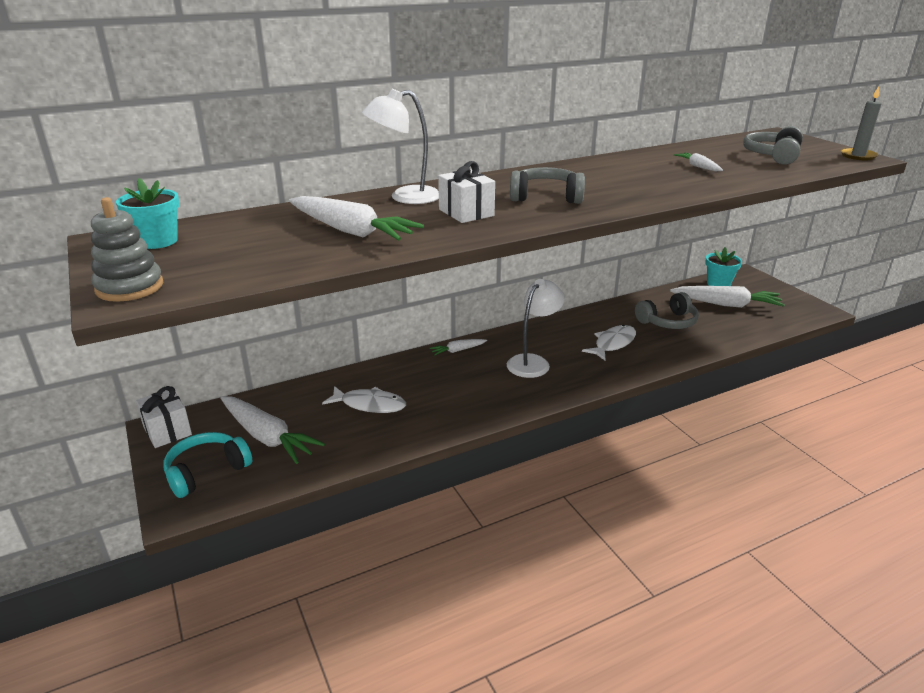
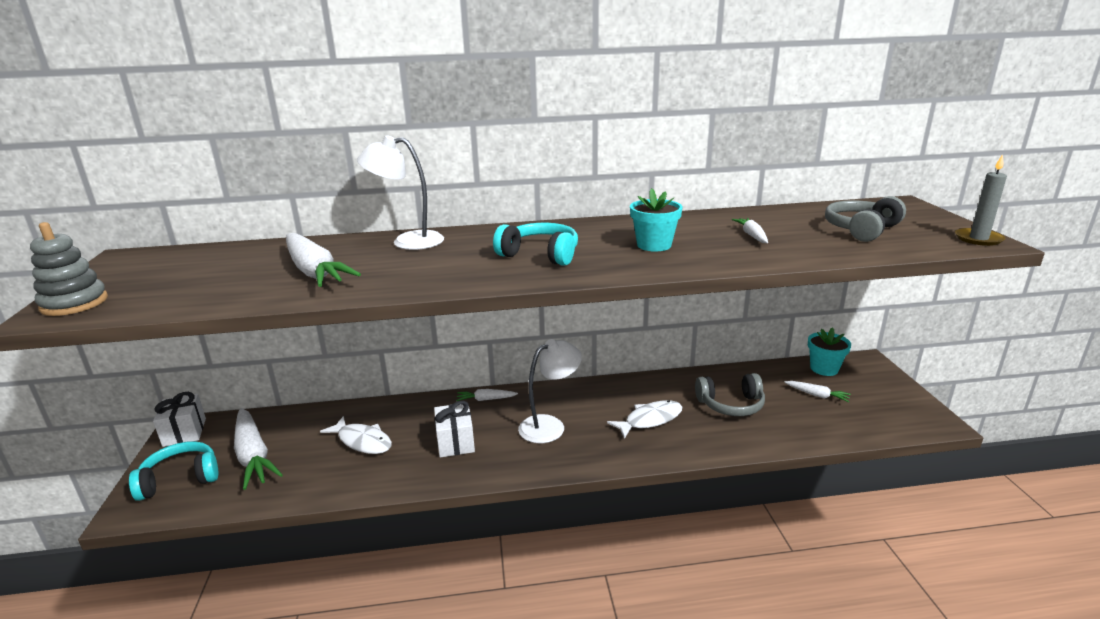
camera: 20 degrees right, 5 degrees down
(157, 241) = (155, 262): turquoise flower pot -> turquoise flower pot (654, 245)
(466, 212) = (441, 263): white gift -> white gift (455, 442)
(546, 197) = (540, 255): grey headphones -> turquoise headphones
(726, 304) = (817, 395): white carrot -> white carrot, size x0.49

